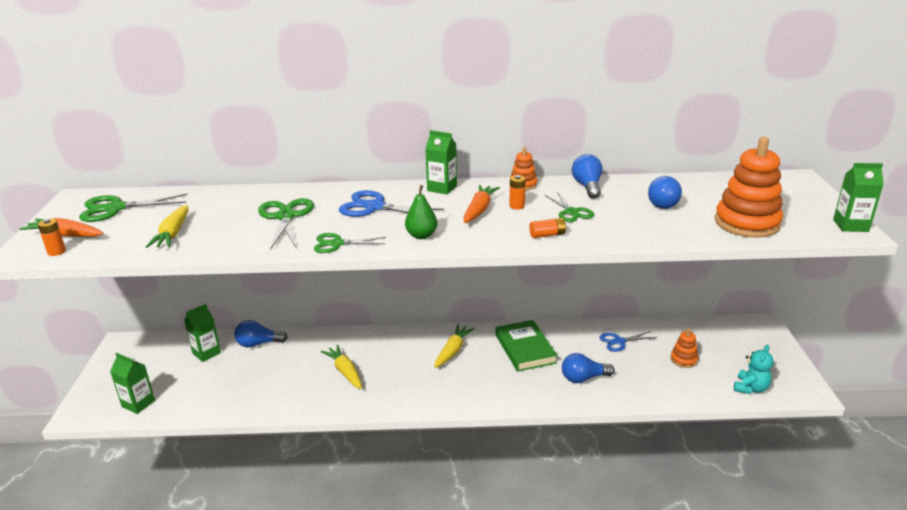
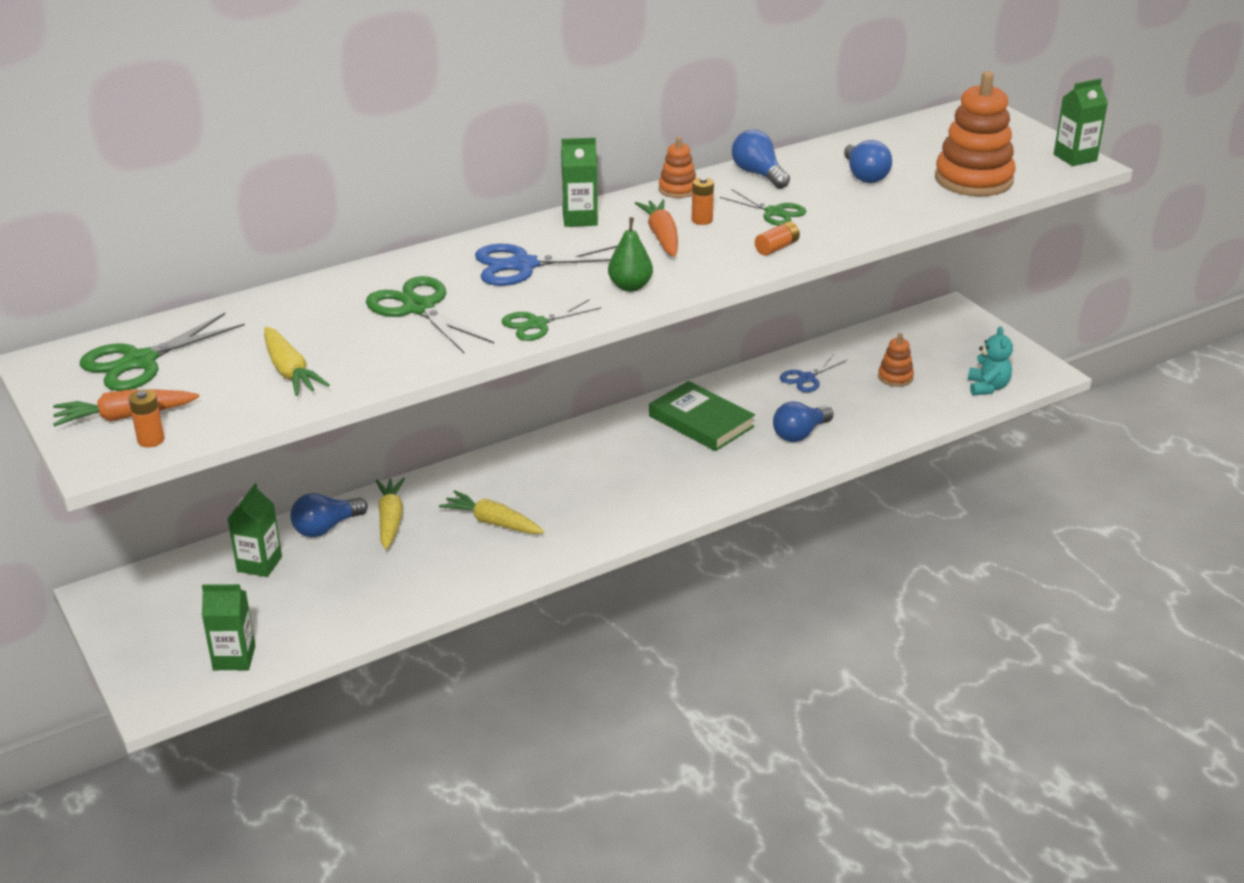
camera: 30 degrees left, 5 degrees up
(452, 351) = (611, 452): yellow carrot -> yellow carrot (390, 519)

